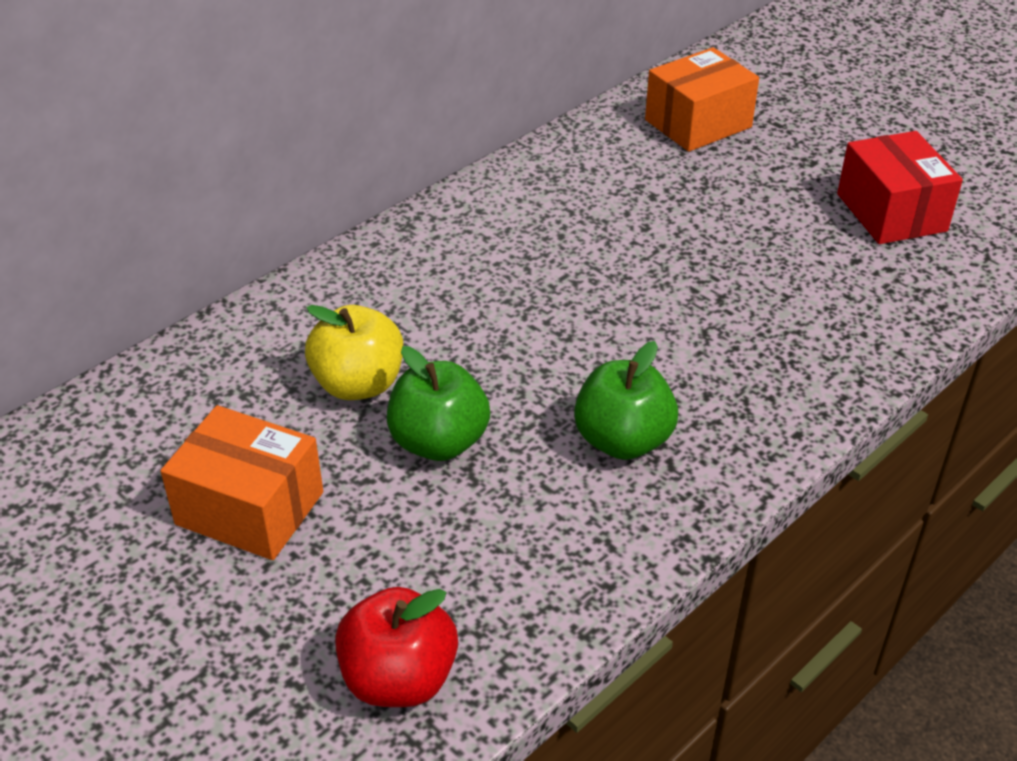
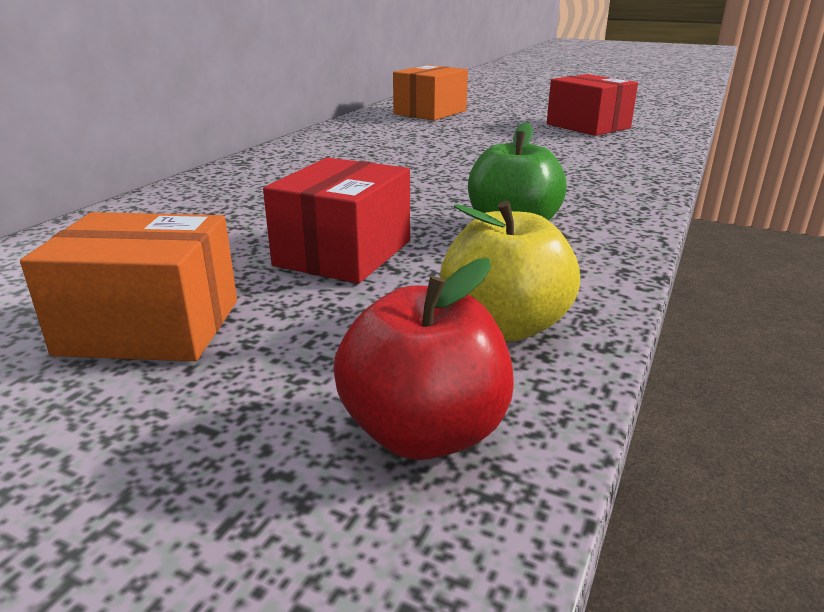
camera: 20 degrees left, 15 degrees down
(358, 384) = (241, 234): yellow apple -> yellow apple (504, 326)
(439, 442) = (344, 253): green apple -> red box

